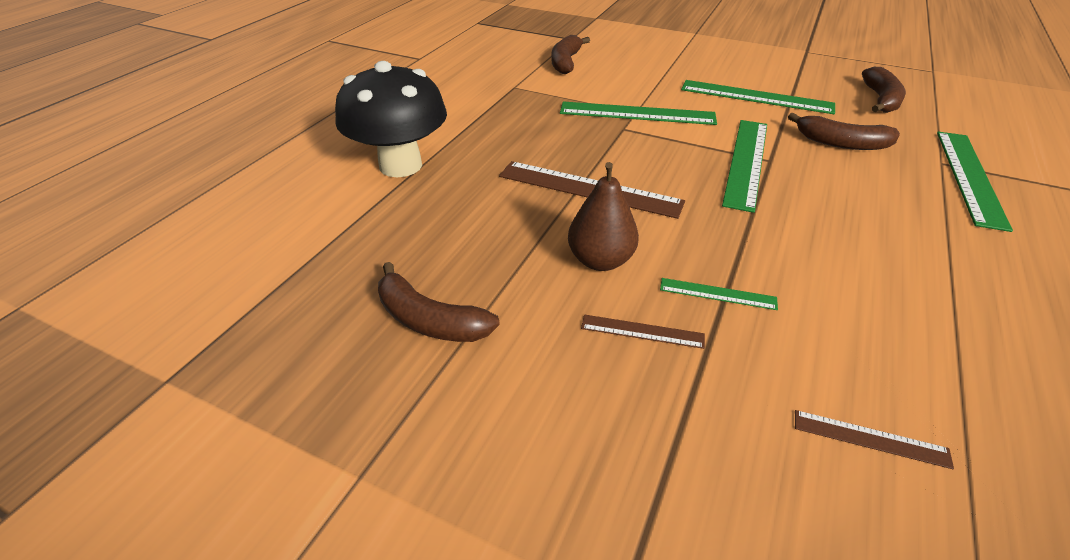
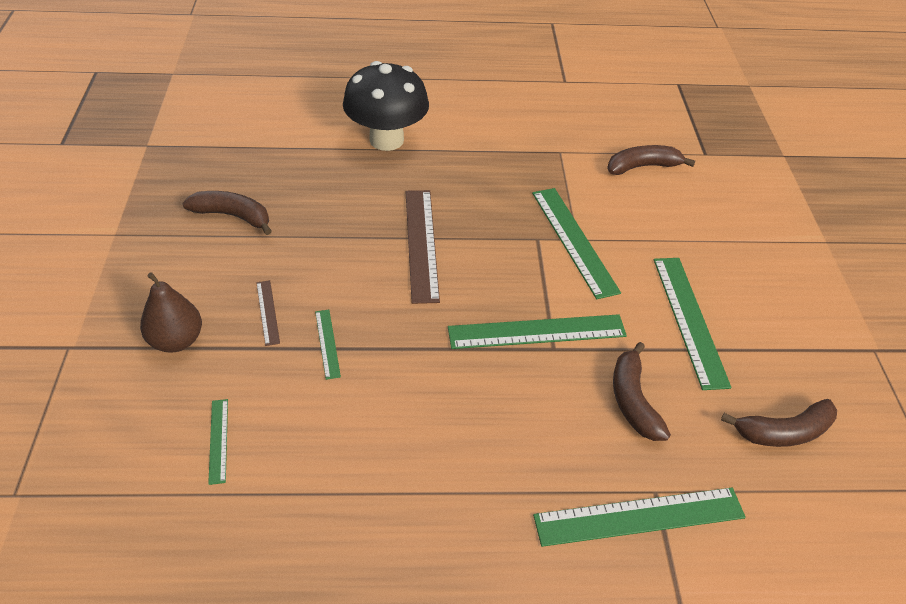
camera: 60 degrees right, 5 degrees up
(430, 320) = (232, 216): brown banana -> brown banana turned 105 degrees clockwise
(600, 260) = (332, 273): brown pear -> brown pear (176, 341)
(870, 438) = (218, 440): brown ruler -> green ruler

